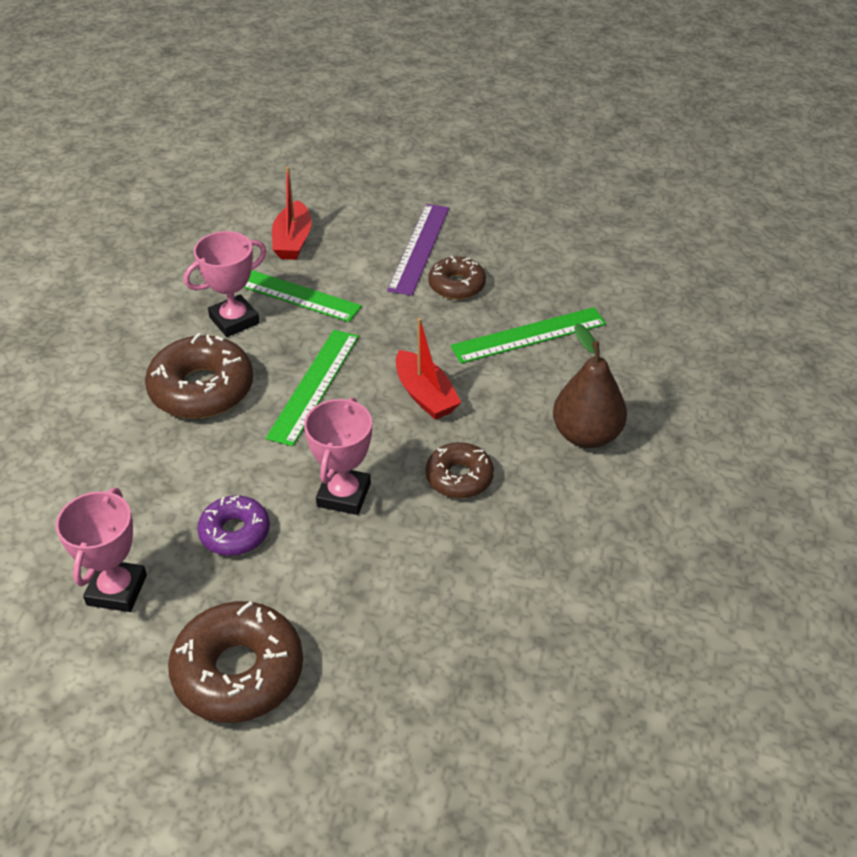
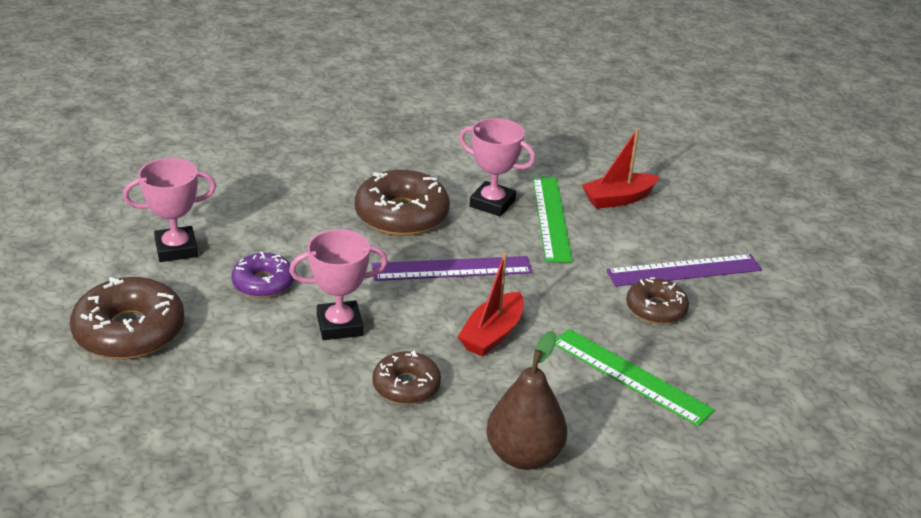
camera: 60 degrees right, 10 degrees down
(313, 385) = (452, 268): green ruler -> purple ruler

